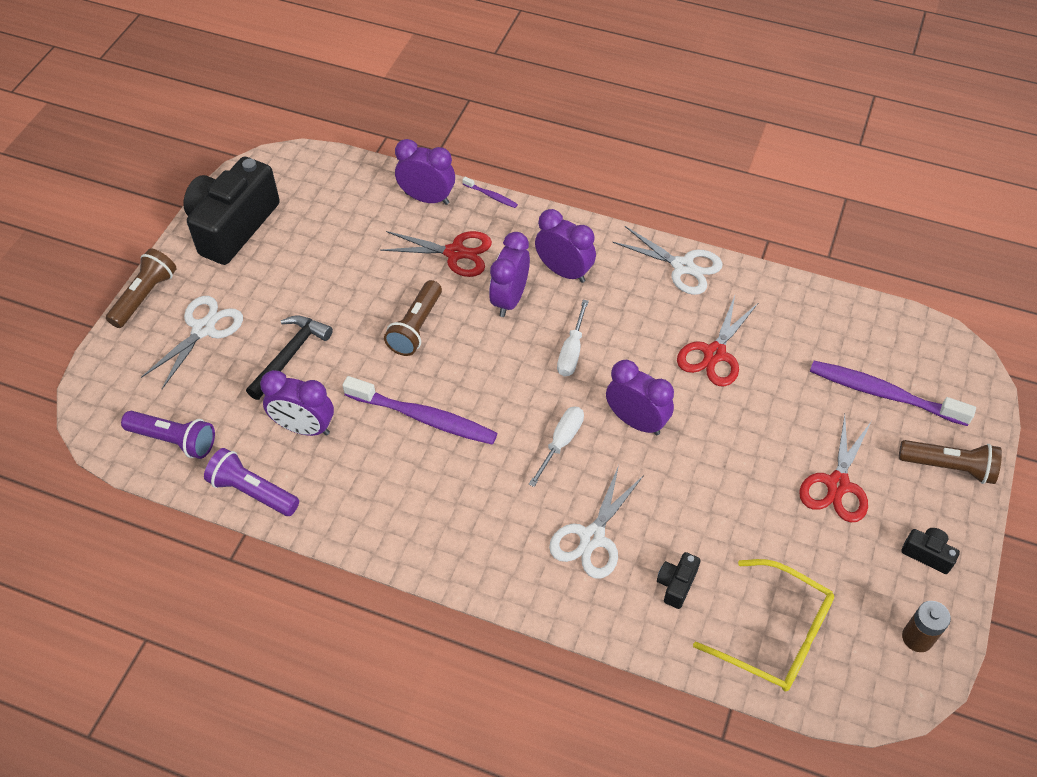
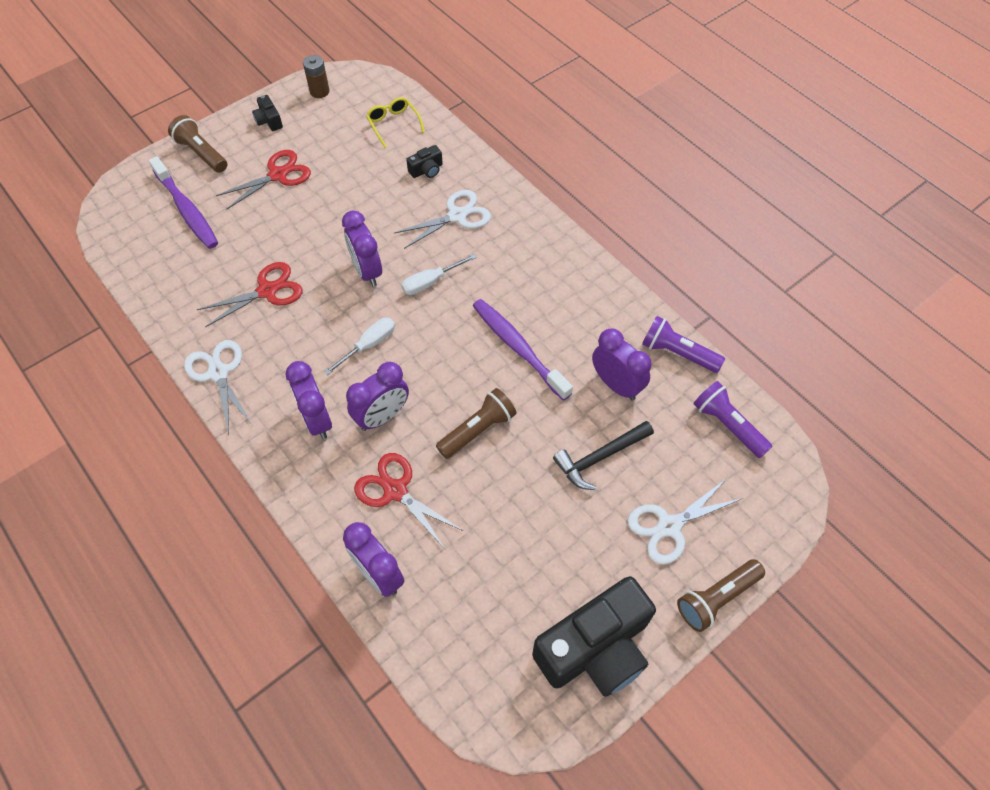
camera: 150 degrees left, 5 degrees up
(252, 491) = (677, 353): purple flashlight -> purple flashlight turned 150 degrees clockwise
(491, 196) = (316, 542): purple toothbrush -> none
(776, 635) = (393, 124): yellow glasses -> yellow glasses, size x0.61

